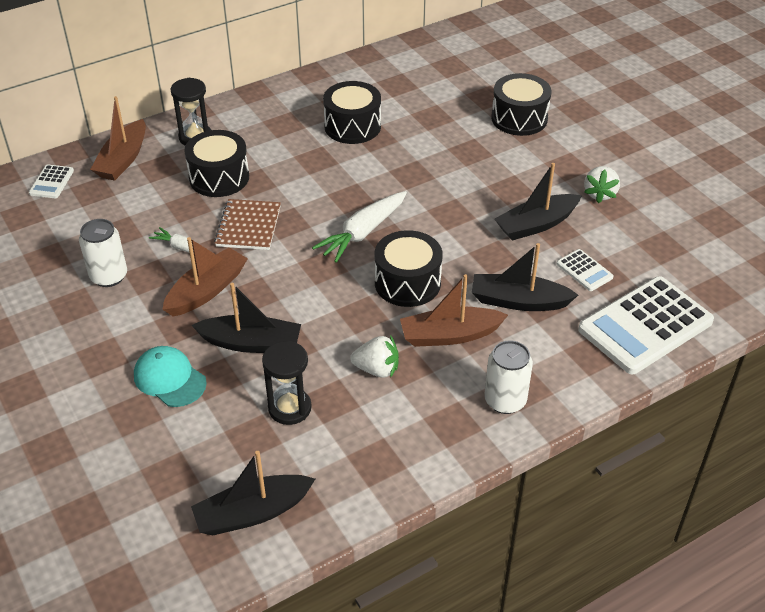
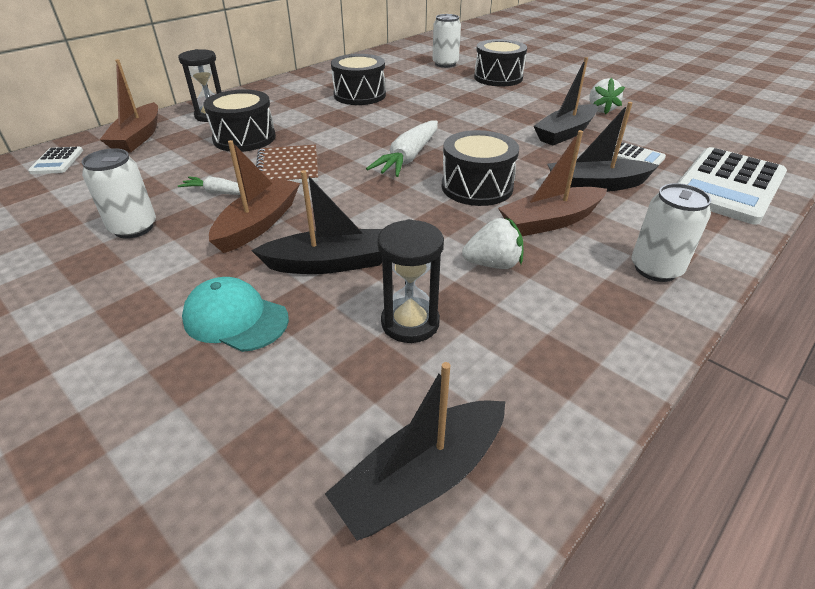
camera: 15 degrees left, 5 degrees down
(471, 82) = (445, 64): none -> white can

